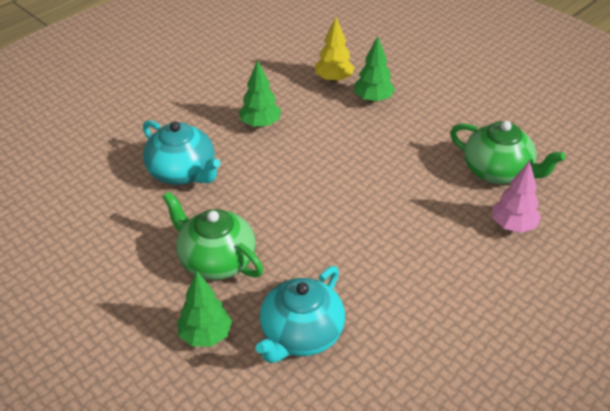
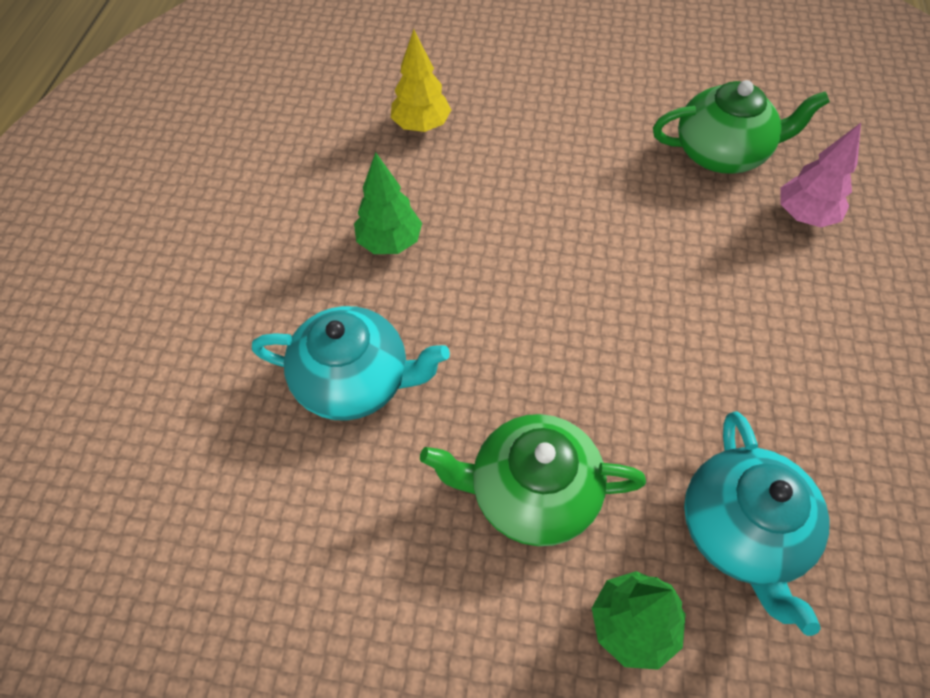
camera: 35 degrees left, 15 degrees up
(373, 99) = (495, 130): green tree -> none

